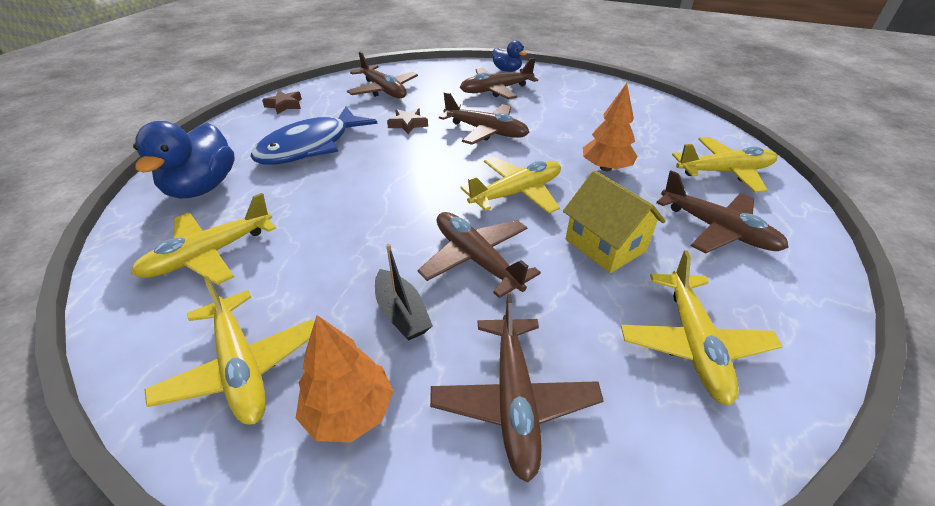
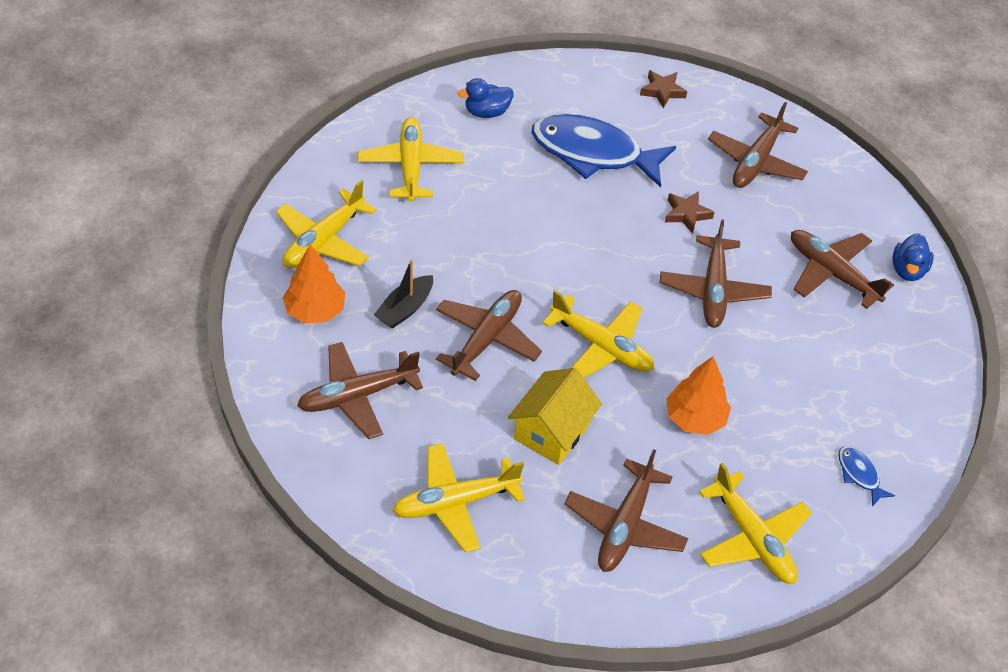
camera: 65 degrees right, 10 degrees up
(202, 187) = (486, 112): blue duck -> blue duck, size x0.56
(209, 254) = (410, 166): yellow plane -> yellow plane turned 60 degrees clockwise
(665, 120) = (859, 474): none -> blue fish

